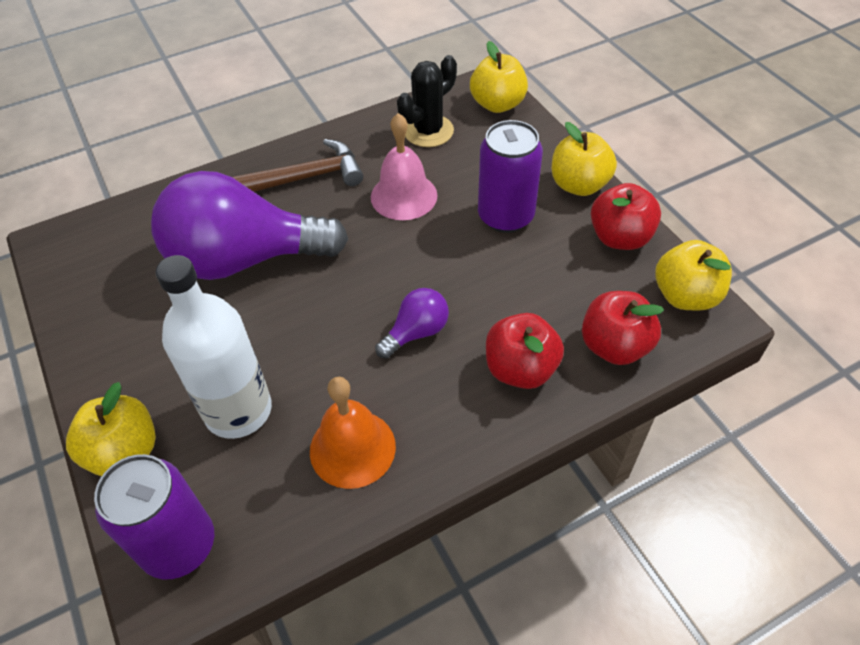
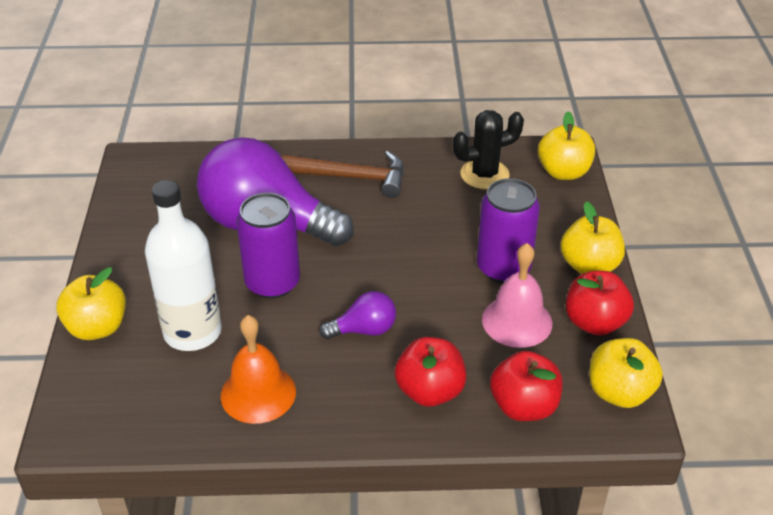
camera: 25 degrees right, 10 degrees down
(179, 545) = (96, 405): purple can -> purple can (272, 283)
(404, 196) = (426, 220): pink bell -> pink bell (517, 321)

